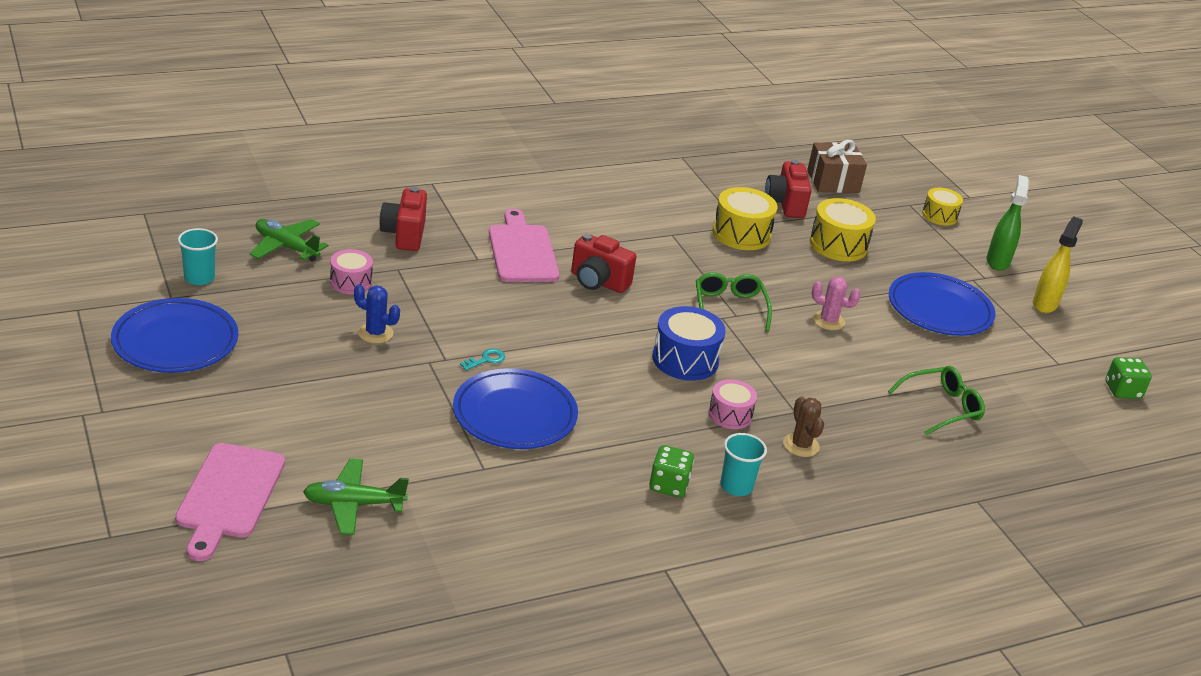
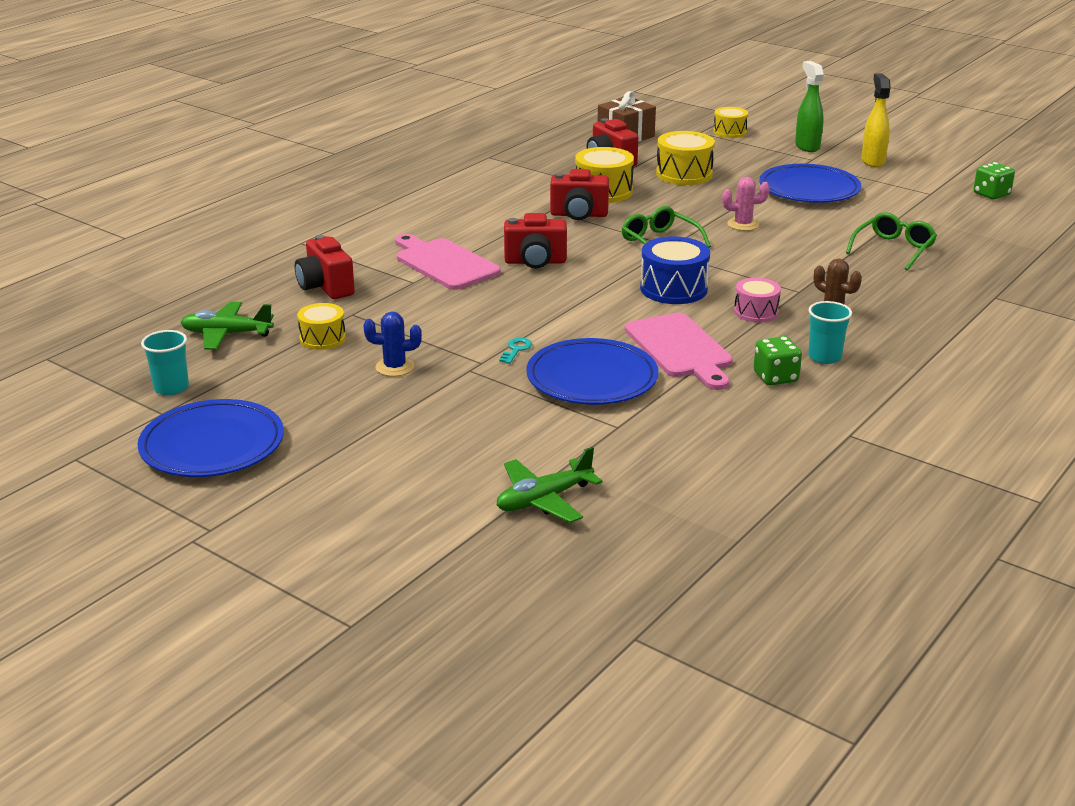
camera: 25 degrees left, 5 degrees down
(229, 495) = (423, 542): pink cutting board -> pink cutting board (680, 349)
(351, 282) = (322, 338): pink drum -> yellow drum
(691, 249) = (579, 215): none -> red camera

